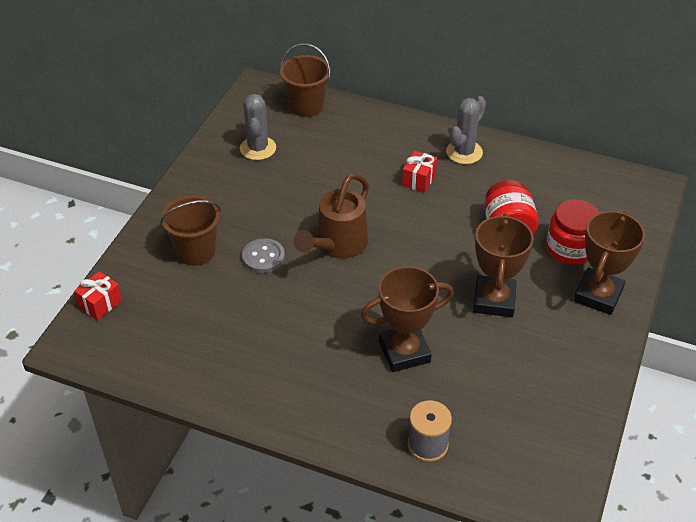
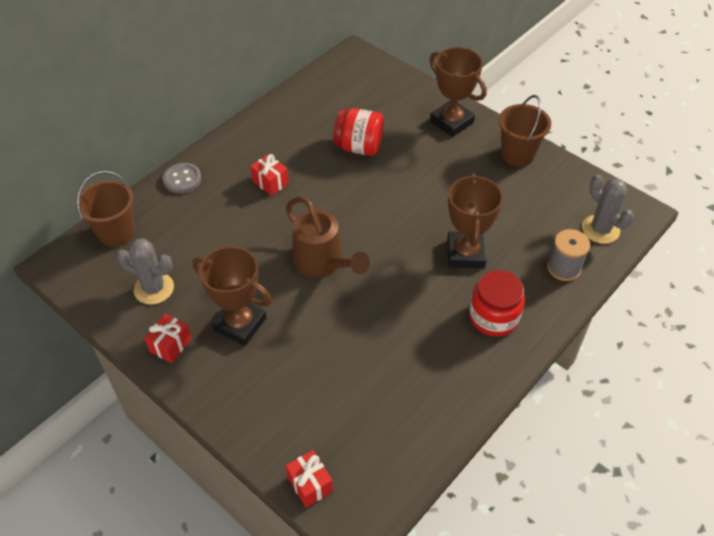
camera: 70 degrees left, 5 degrees up
(196, 251) = (275, 378): brown bucket -> brown bucket (517, 154)
(205, 178) = (170, 345): none -> red gift
(263, 257) = (310, 323): grey button -> grey button (182, 179)
(464, 152) = (253, 143): grey cactus -> grey cactus (600, 229)
(494, 300) = (432, 181): brown trophy -> brown trophy (240, 324)
(570, 248) = (397, 119): red jar -> red jar (493, 317)

